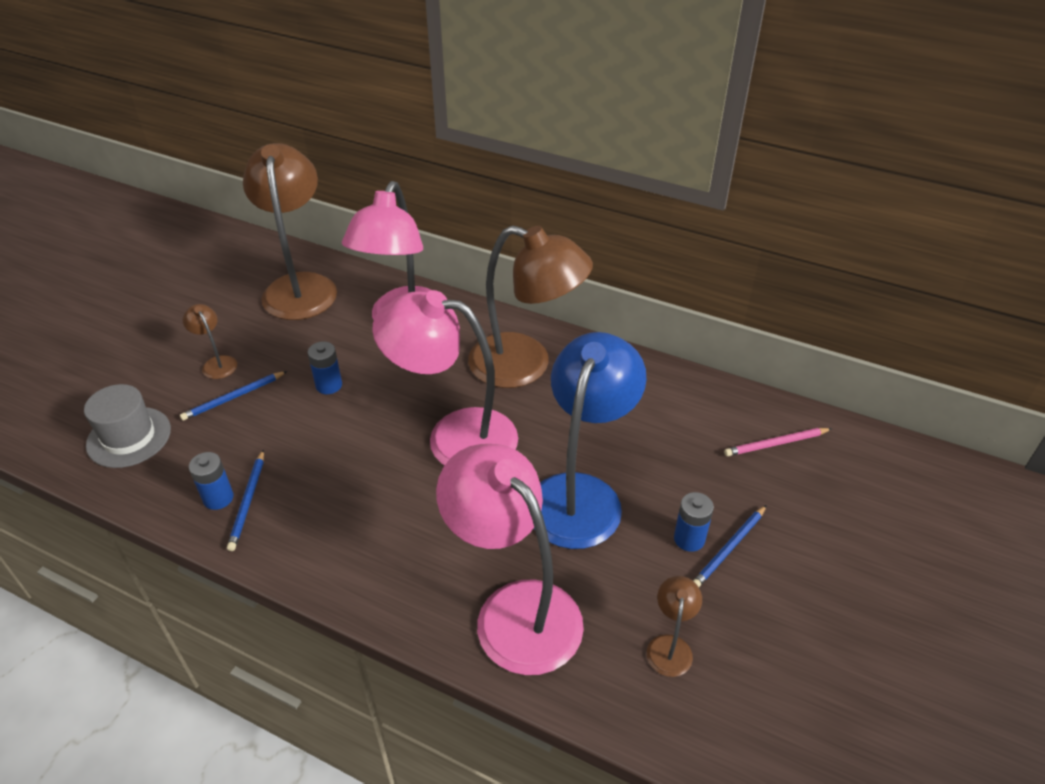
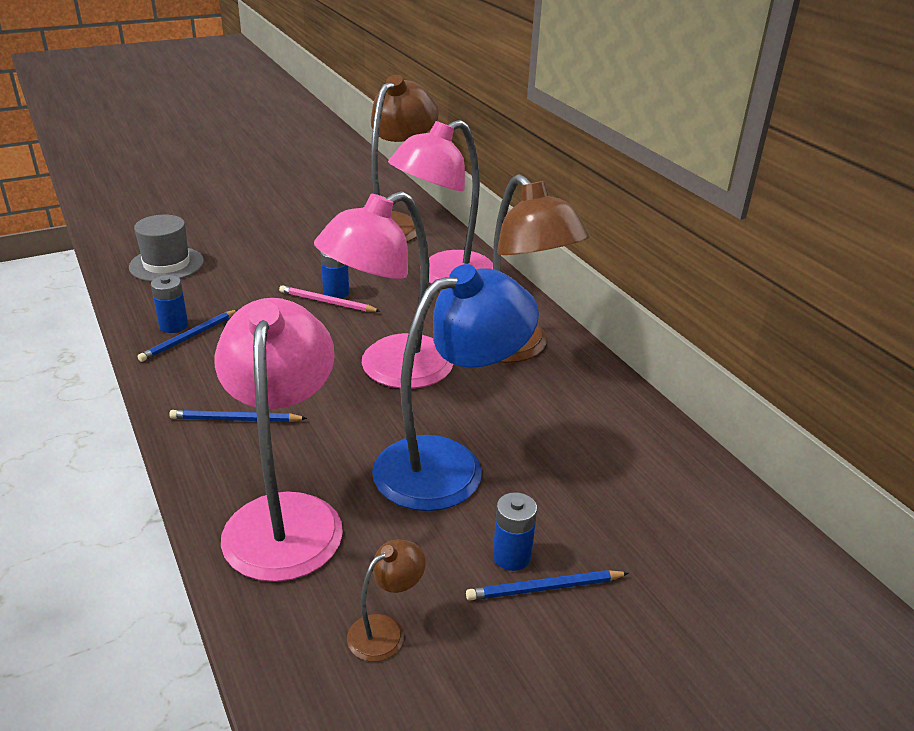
camera: 35 degrees right, 10 degrees down
(217, 363) = (276, 246): brown lamp -> none
(234, 397) = (261, 271): blue pencil -> blue pencil (236, 419)
(454, 437) = (390, 370): pink lamp -> pink lamp turned 90 degrees counterclockwise
(776, 444) = (707, 529): pink pencil -> pink pencil (327, 302)

